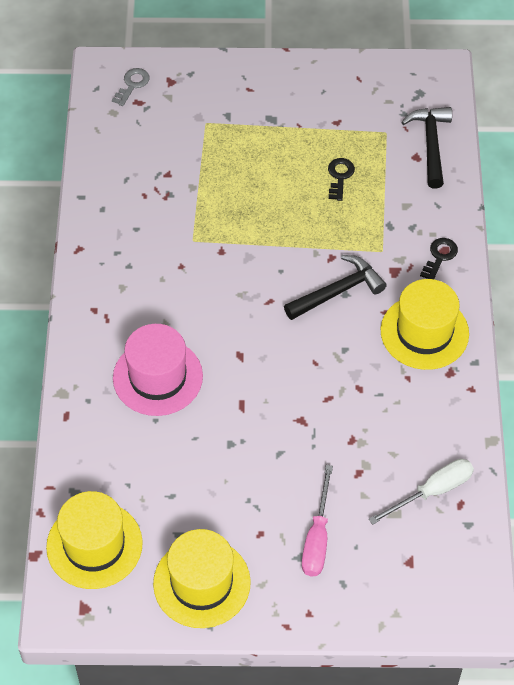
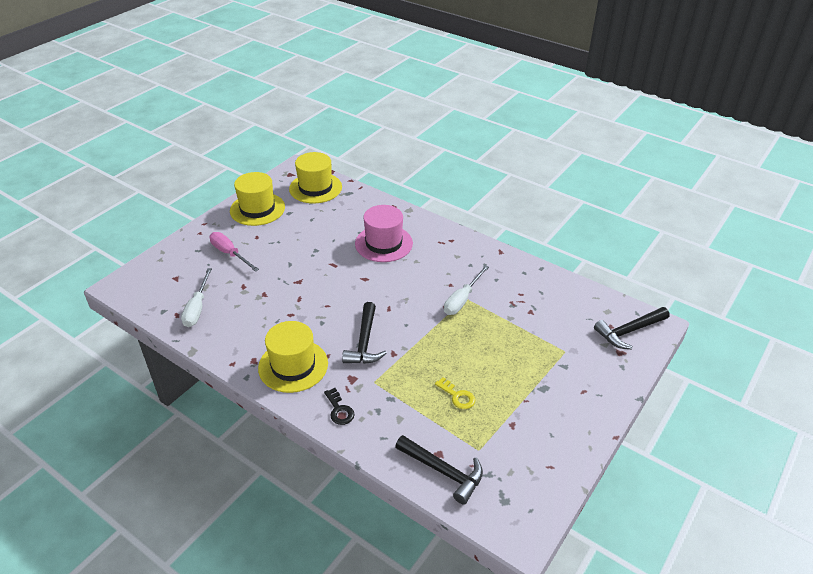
camera: 125 degrees right, 15 degrees down
(132, 85) = (629, 331): grey key -> black hammer
(198, 242) = (462, 299): none -> white screwdriver
(340, 177) = (457, 396): black key -> yellow key

